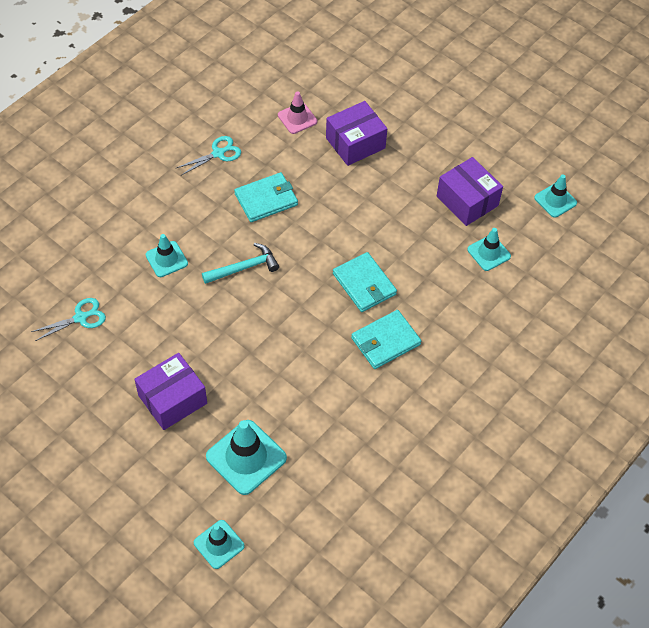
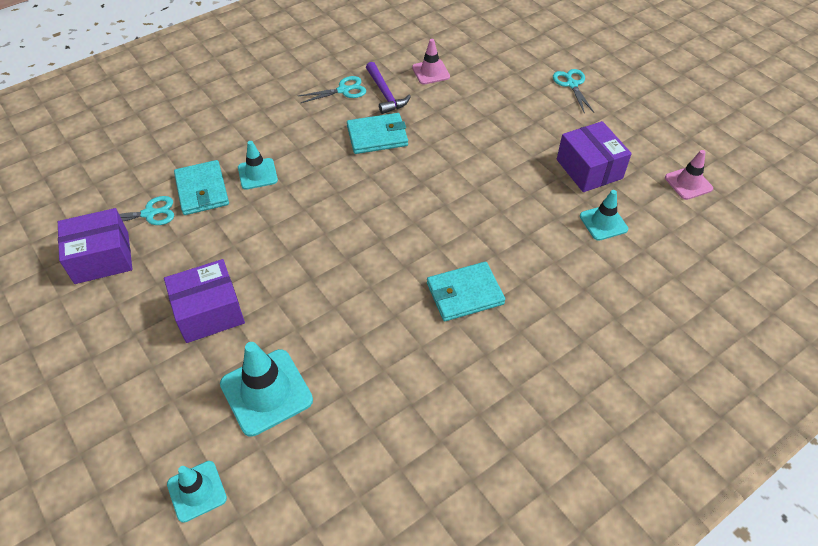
camera: 15 degrees right, 5 degrees down
(244, 268) = (333, 194): turquoise hammer -> none
(260, 150) = (385, 93): none -> purple hammer
(355, 143) = (483, 100): purple box -> purple box (102, 257)
(364, 284) = (456, 231): turquoise wallet -> turquoise wallet (202, 190)
(435, 111) = (572, 84): none -> turquoise scissors
(555, 200) = (688, 183): turquoise traffic cone -> pink traffic cone

